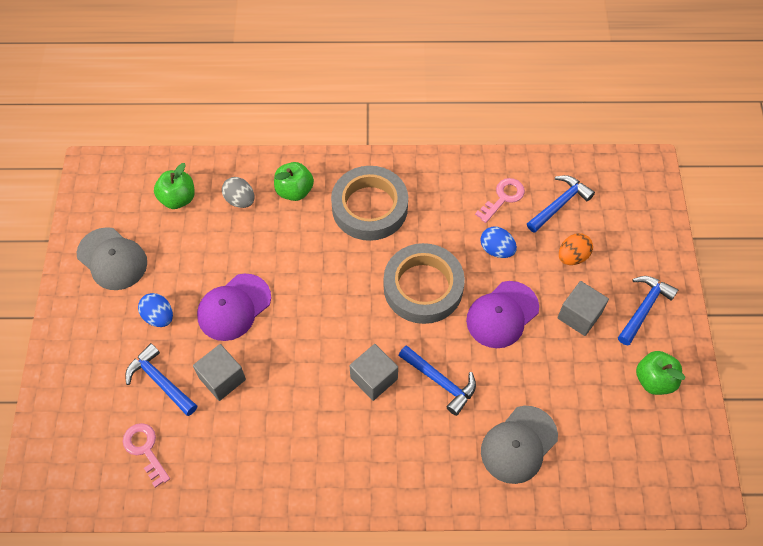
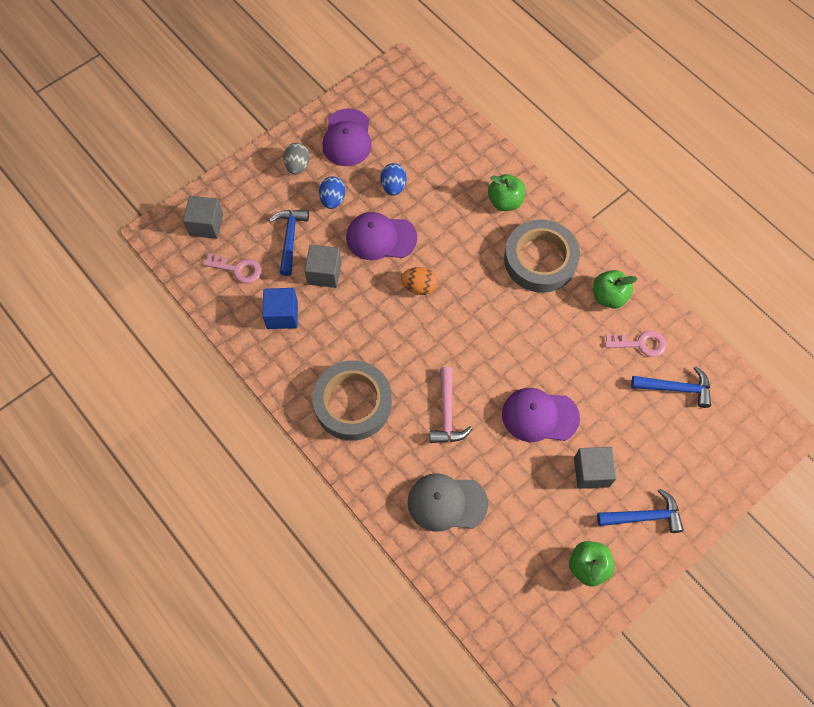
camera: 50 degrees right, 5 degrees up
(112, 259) = (347, 138): grey cap -> purple cap
(145, 450) = (238, 269): pink key -> pink key turned 90 degrees clockwise
(178, 198) = (428, 137): green apple -> green apple (609, 296)
(228, 445) = (282, 315): none -> blue cube
(240, 200) = (464, 174): grey egg -> grey egg (297, 166)
(374, 378) = (410, 367): grey cube -> grey cube (206, 225)
(423, 287) = (510, 345): grey tape -> grey tape (353, 403)
(440, 382) = (447, 413): blue hammer -> pink hammer
(496, 249) = (590, 372): blue egg -> blue egg (393, 186)
(572, 256) = (638, 431): orange egg -> orange egg (419, 287)

